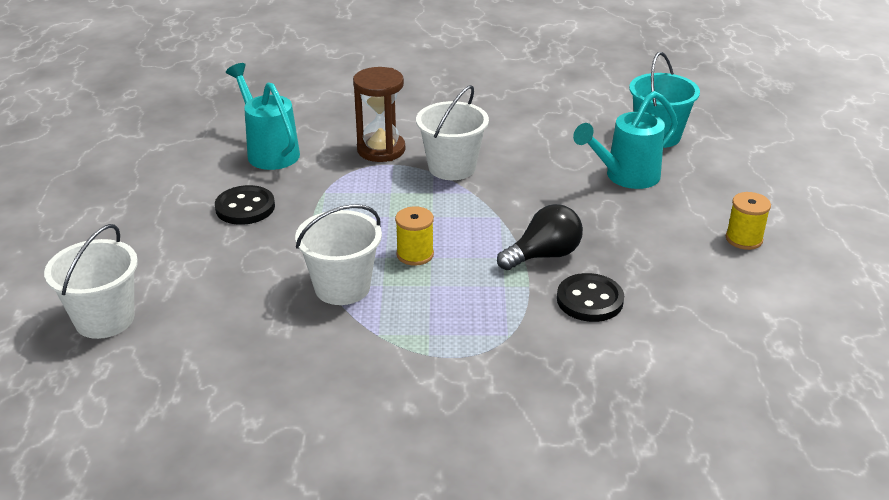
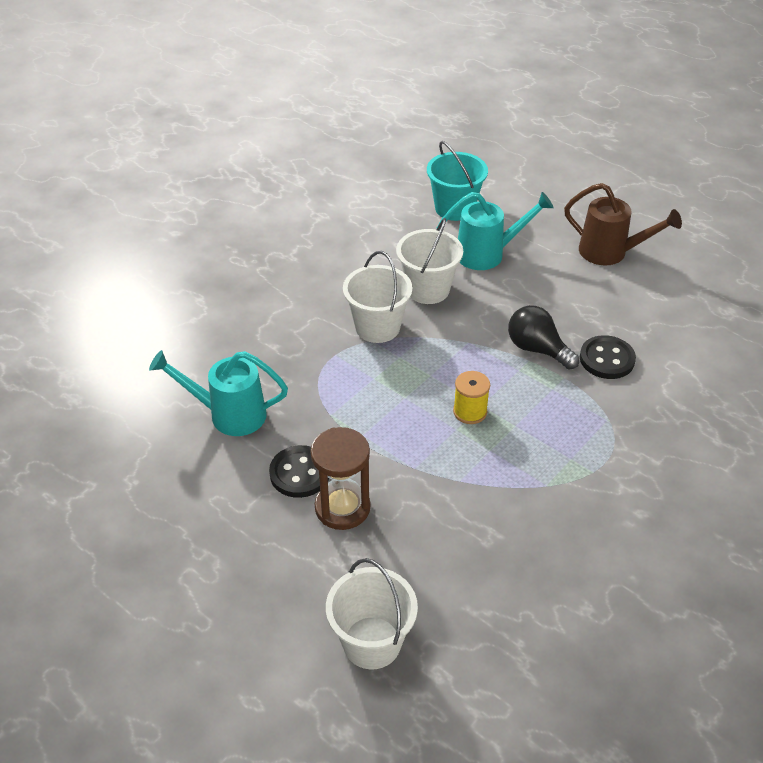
camera: 50 degrees left, 10 degrees up
(342, 287) = (471, 473): white bucket -> white bucket (428, 289)
(381, 150) = (306, 349): brown hourglass -> brown hourglass (342, 507)
(544, 255) = (537, 349): black light bulb -> black light bulb turned 60 degrees counterclockwise
(626, 177) = (487, 254): turquoise watering can -> turquoise watering can turned 105 degrees counterclockwise
(744, 239) = (610, 252): yellow spool -> brown watering can

